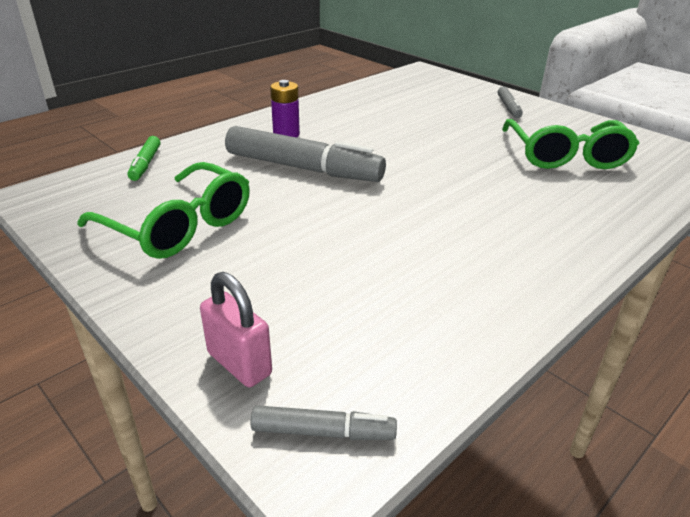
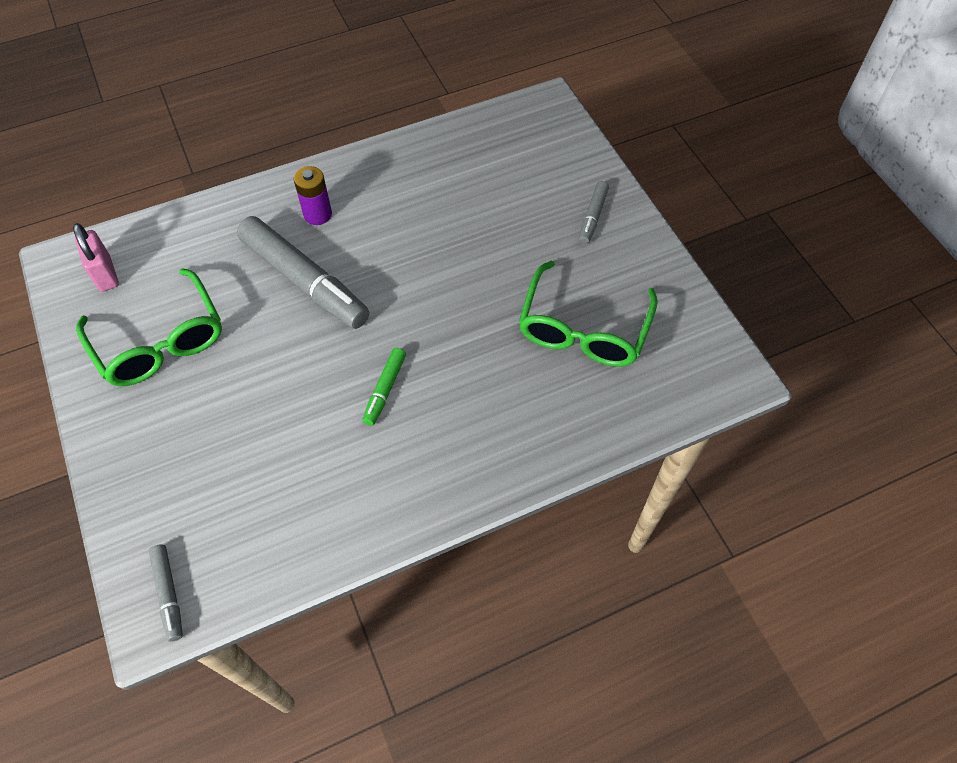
camera: 20 degrees right, 25 degrees up
(145, 164) = (165, 236): green marker -> green marker (385, 390)
(239, 363) = (143, 516): pink padlock -> pink padlock (105, 274)
(323, 432) = (168, 594): grey marker -> grey marker turned 45 degrees clockwise

